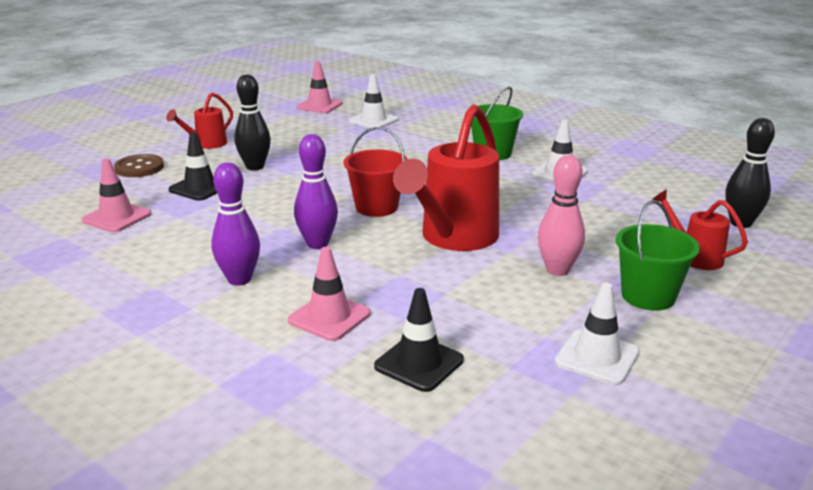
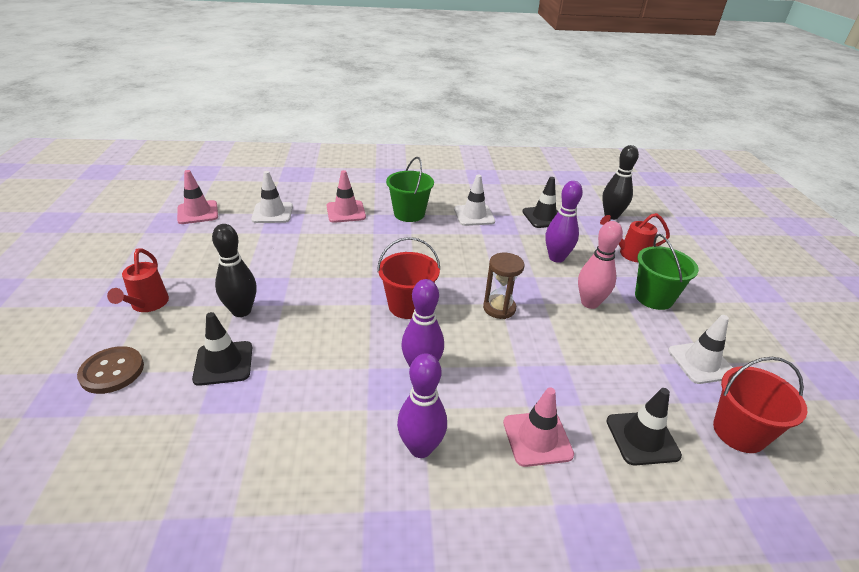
camera: 45 degrees left, 10 degrees up
(116, 217) = (188, 452): pink traffic cone -> pink traffic cone (346, 212)
(454, 238) = (499, 308): red watering can -> brown hourglass
(529, 413) = (739, 432): none -> red bucket
(590, 229) = (556, 258): none -> purple bowling pin
(642, 198) = (544, 217): none -> black traffic cone

